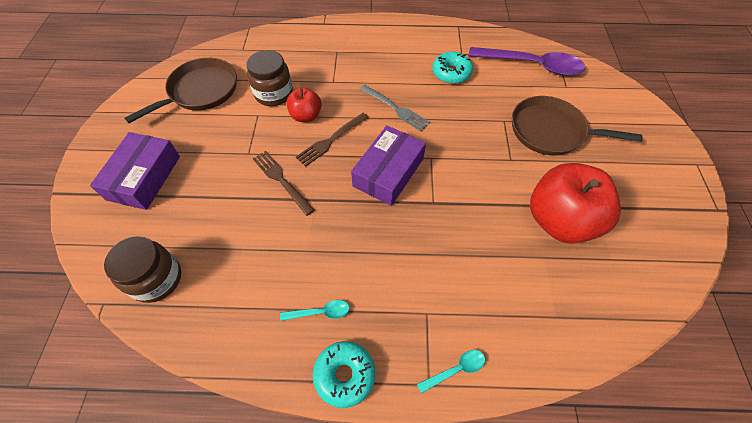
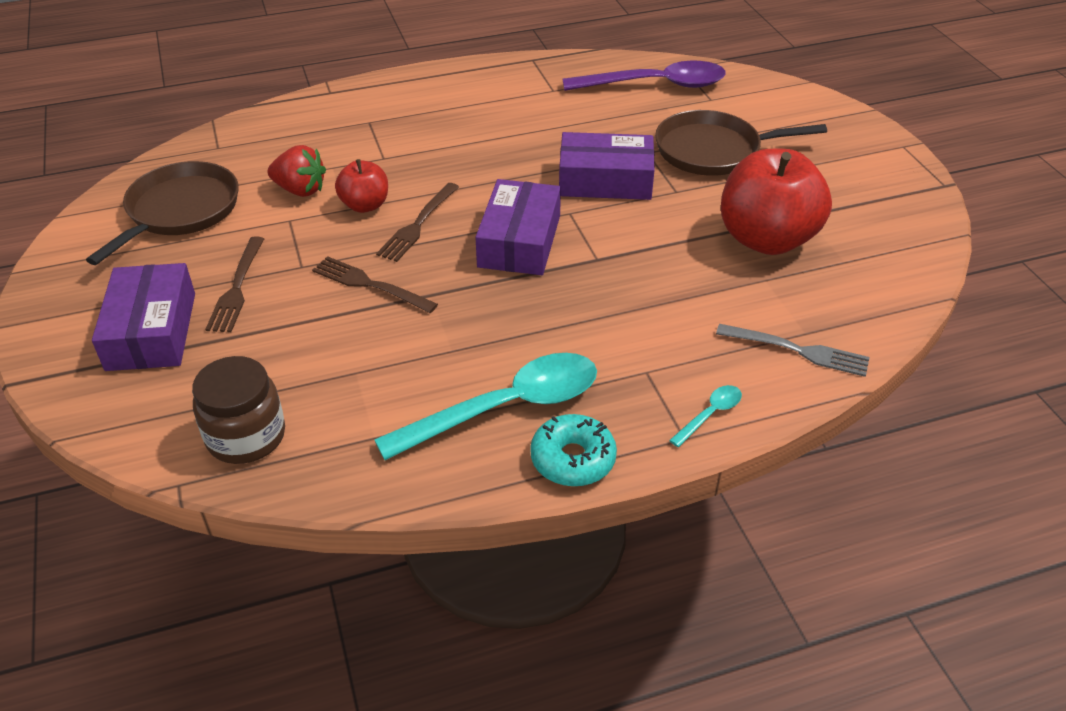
camera: 20 degrees left, 15 degrees down
(205, 159) = (237, 288): none -> brown fork
(274, 94) = (300, 190): brown jar -> red strawberry
(320, 312) = (506, 408): turquoise spoon -> turquoise spoon, size x2.36
(395, 109) = (492, 170): grey fork -> grey fork (797, 350)
(451, 73) = (550, 114): turquoise donut -> none
(466, 137) = (605, 180): none -> purple box

